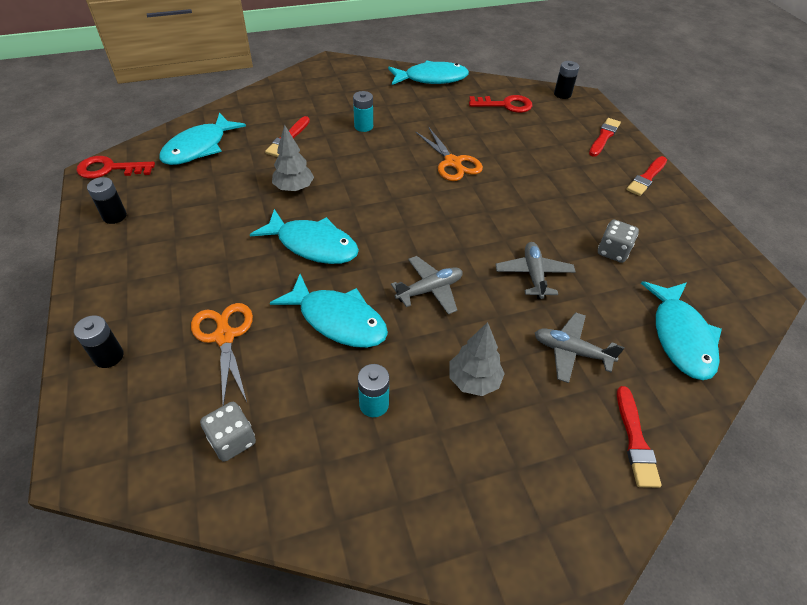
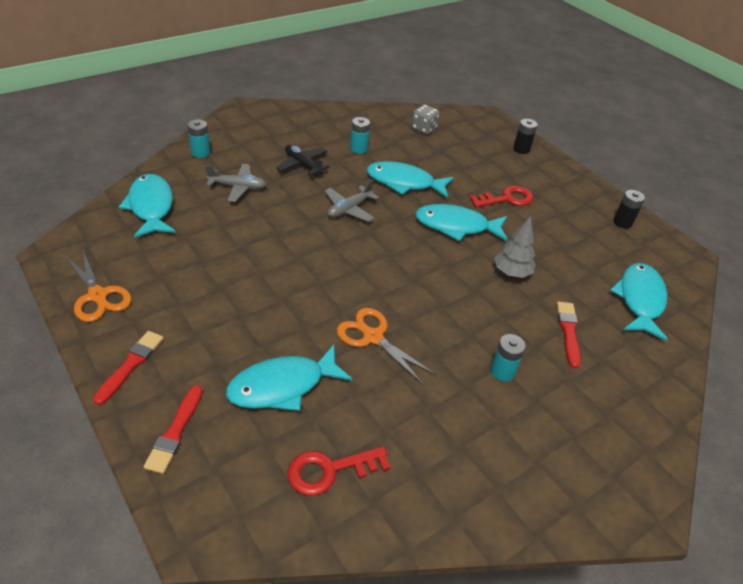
camera: 160 degrees right, 5 degrees down
(110, 169) = (682, 261): red key -> red key (506, 199)
(224, 336) = (467, 165): orange scissors -> orange scissors (98, 295)
(432, 78) = (467, 512): turquoise fish -> turquoise fish (282, 386)
(473, 381) = (303, 165): grey tree -> black plane
(533, 274) = (268, 232): grey plane -> none
(562, 94) = (235, 532): black battery -> none
(613, 251) = (193, 263): grey dice -> none
(635, 440) = (200, 152): red brush -> turquoise battery

